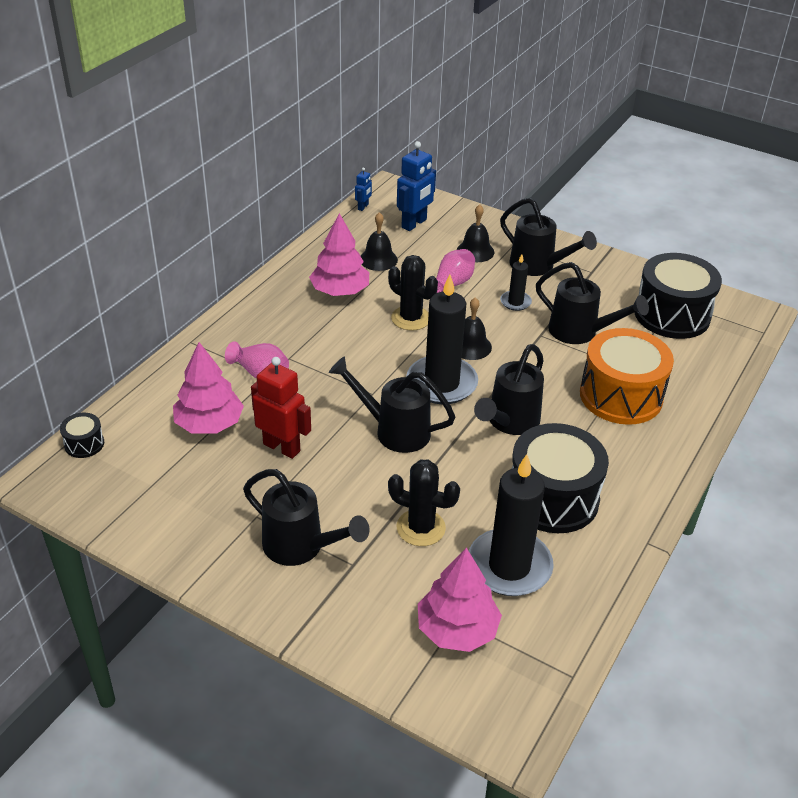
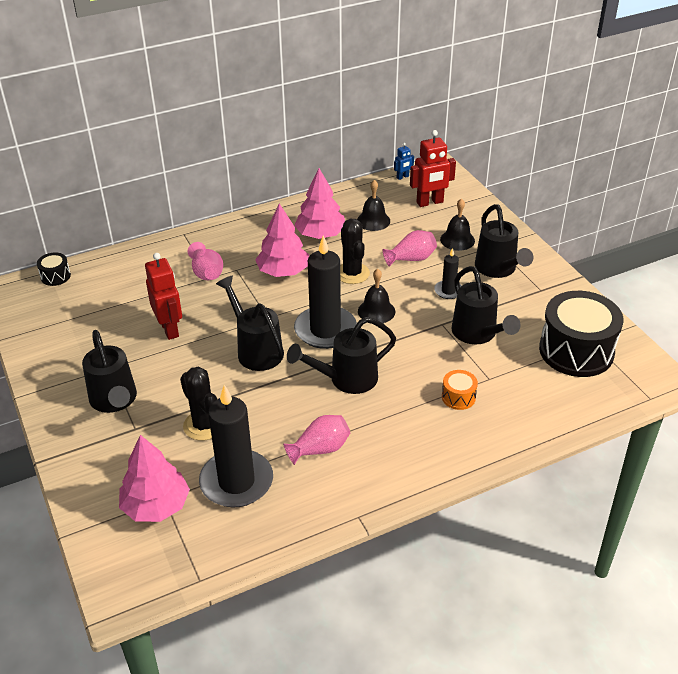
camera: 35 degrees right, 0 degrees up
(209, 424) = (140, 294): pink tree -> pink tree (283, 271)
(414, 224) = (430, 202): blue robot -> red robot
(552, 498) = (320, 449): black drum -> pink vase
(621, 396) = (458, 397): orange drum -> orange drum, size x0.44

